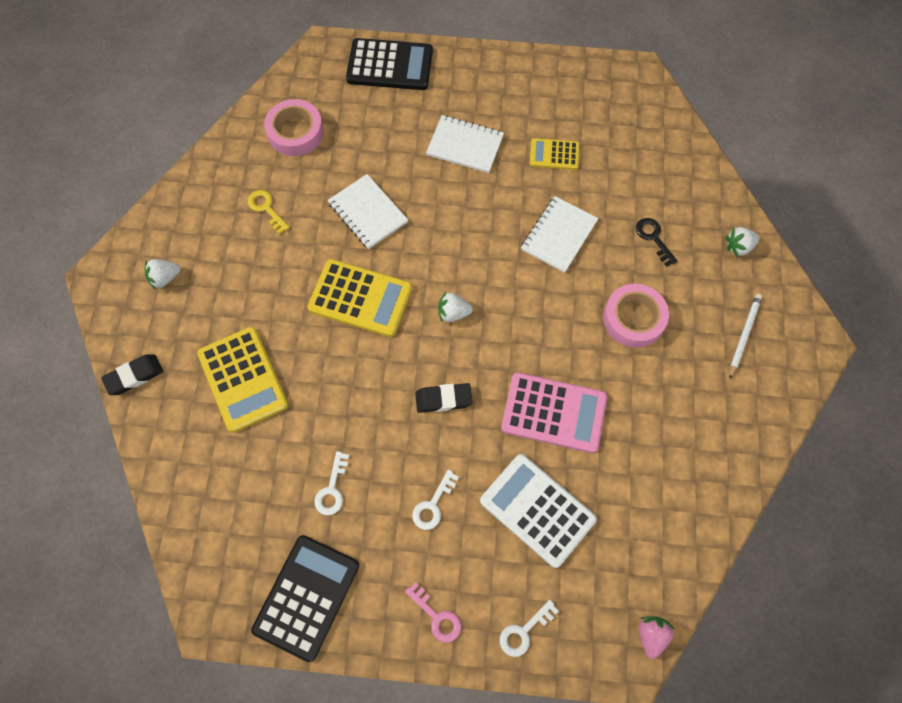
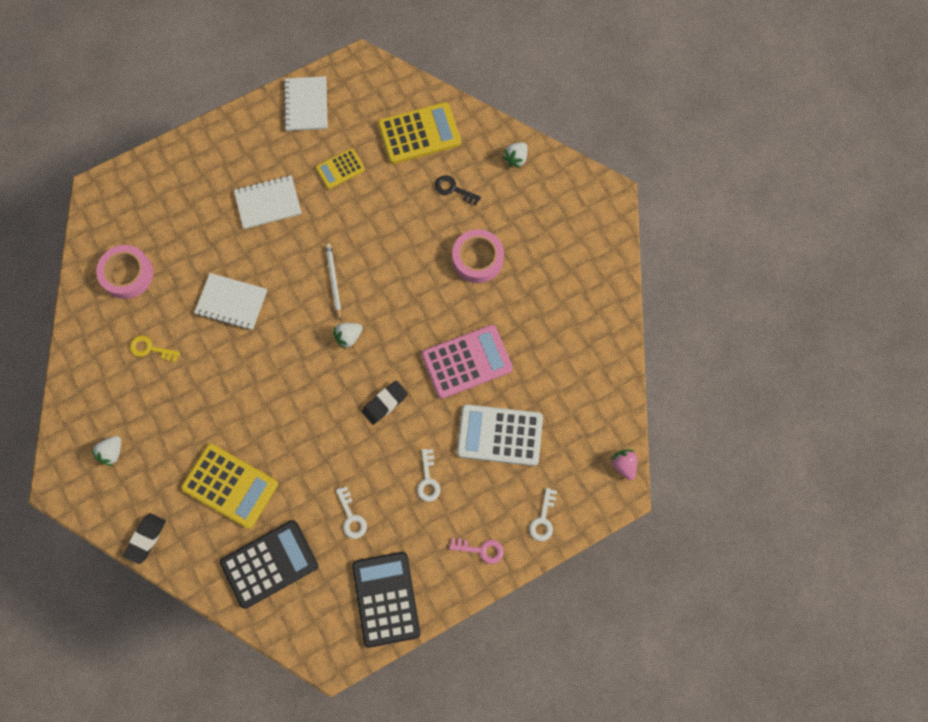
camera: 35 degrees left, 5 degrees up
(360, 298) = (273, 370): yellow calculator -> yellow calculator (419, 133)
(390, 65) = (162, 173): black calculator -> black calculator (269, 564)
(559, 235) = (385, 230): white notebook -> white notebook (306, 105)
(743, 335) = (558, 222): white pencil -> white pencil (333, 281)

